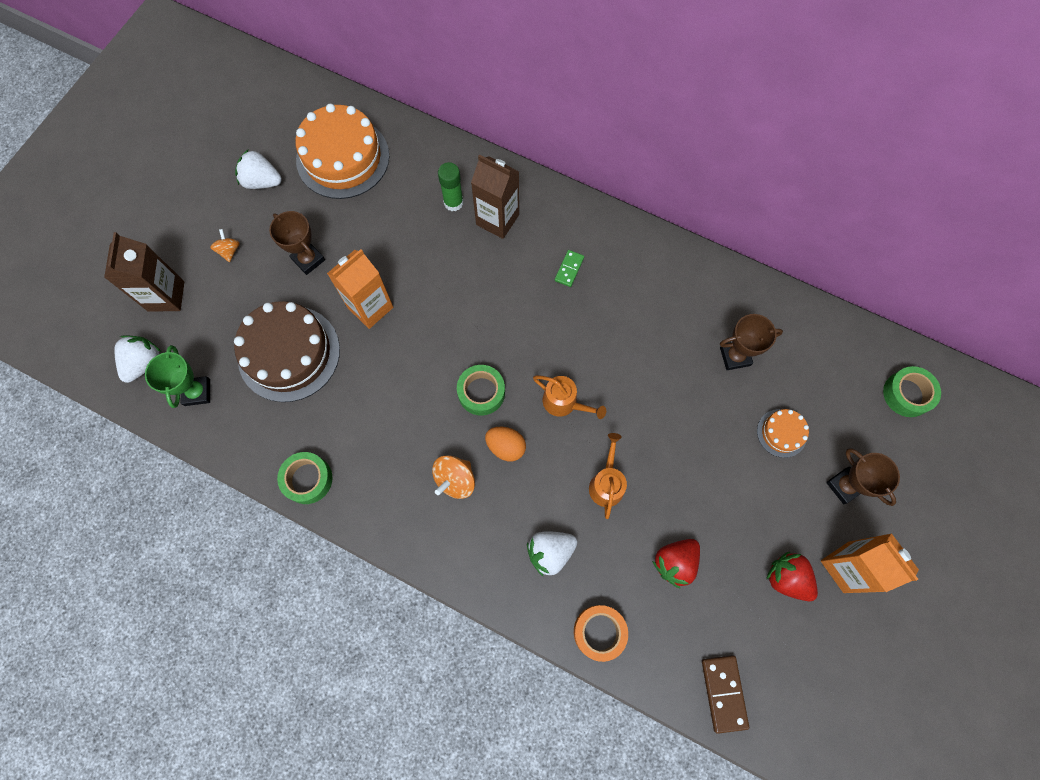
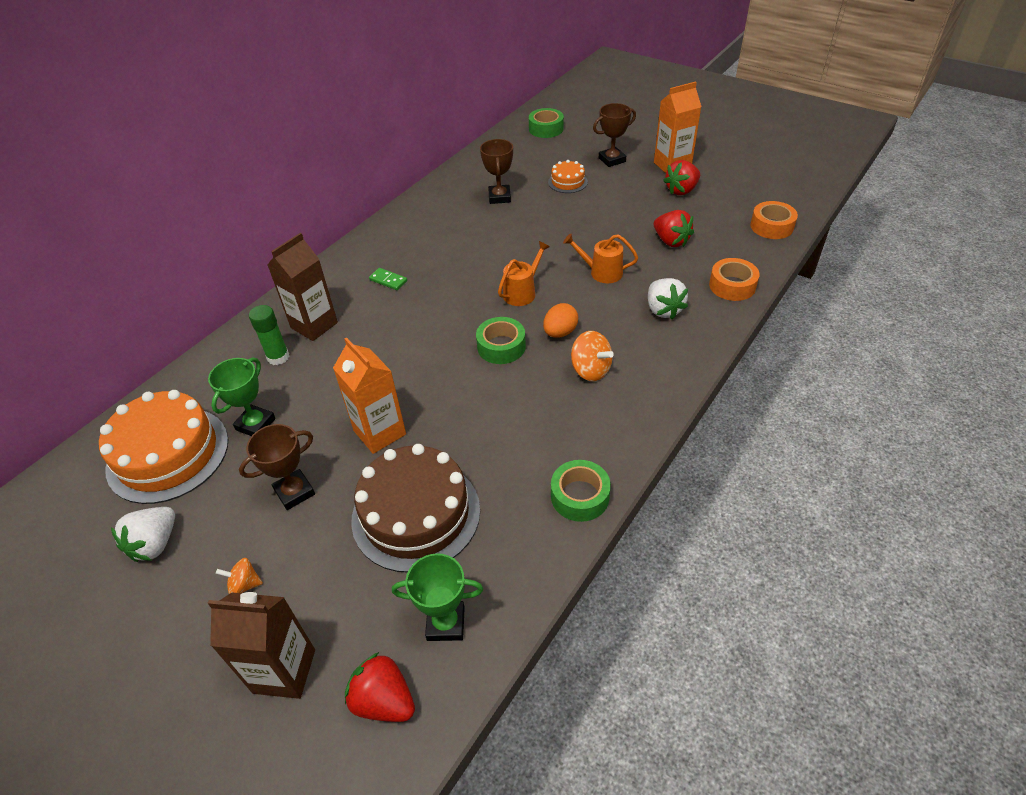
camera: 80 degrees left, 25 degrees down
(144, 363) = (384, 700): white strawberry -> red strawberry
(375, 210) = (255, 424): none -> green trophy
(723, 693) = (771, 226): brown domino -> orange tape

